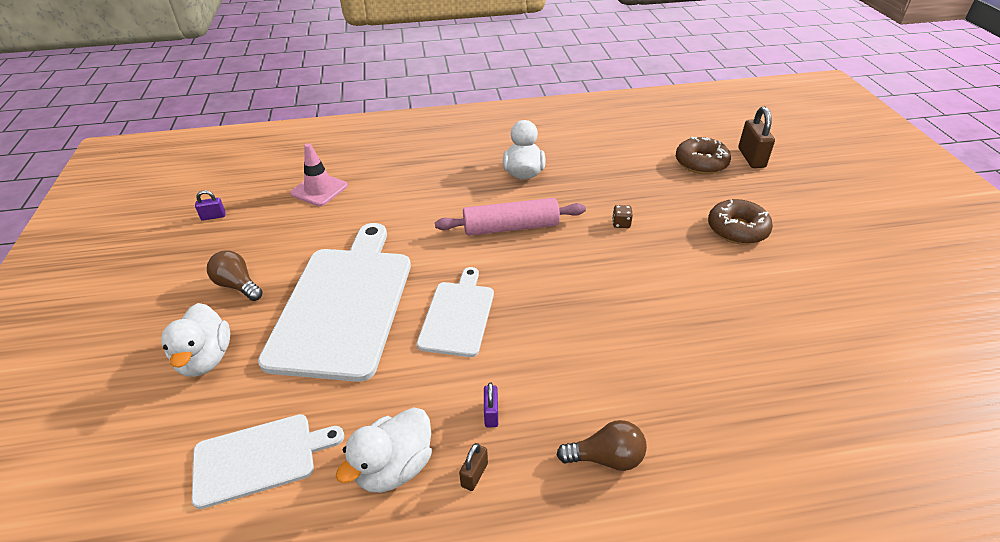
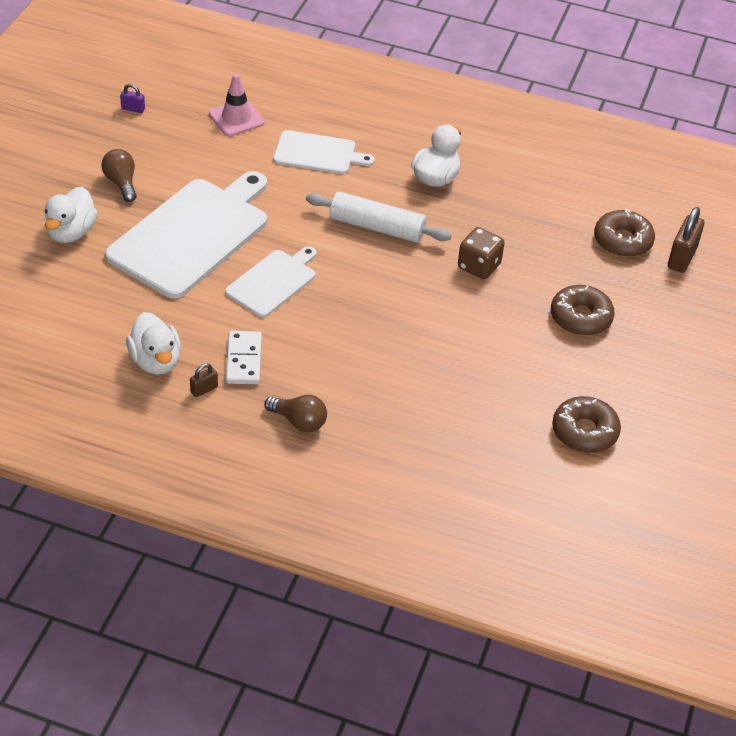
camera: 25 degrees right, 5 degrees up
(259, 458) = (74, 316): white cutting board -> white cutting board (318, 153)
(394, 467) = (156, 361): white duck -> white duck turned 90 degrees counterclockwise
(491, 414) = (243, 360): purple padlock -> white domino
(511, 227) = (377, 227): pink rolling pin -> white rolling pin
(621, 223) = (479, 266): brown dice -> brown dice, size x1.93
(853, 325) = (584, 432): none -> brown donut

